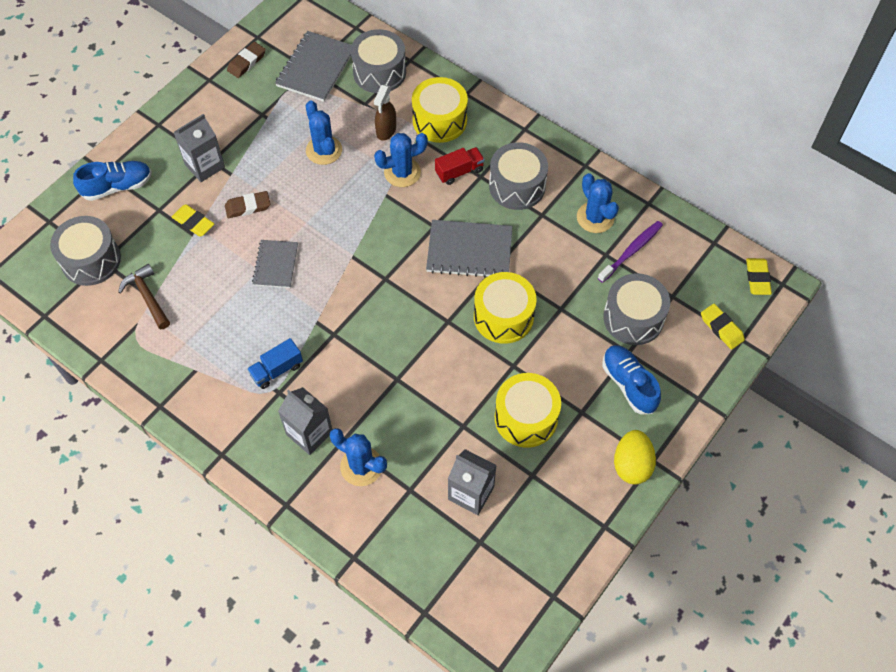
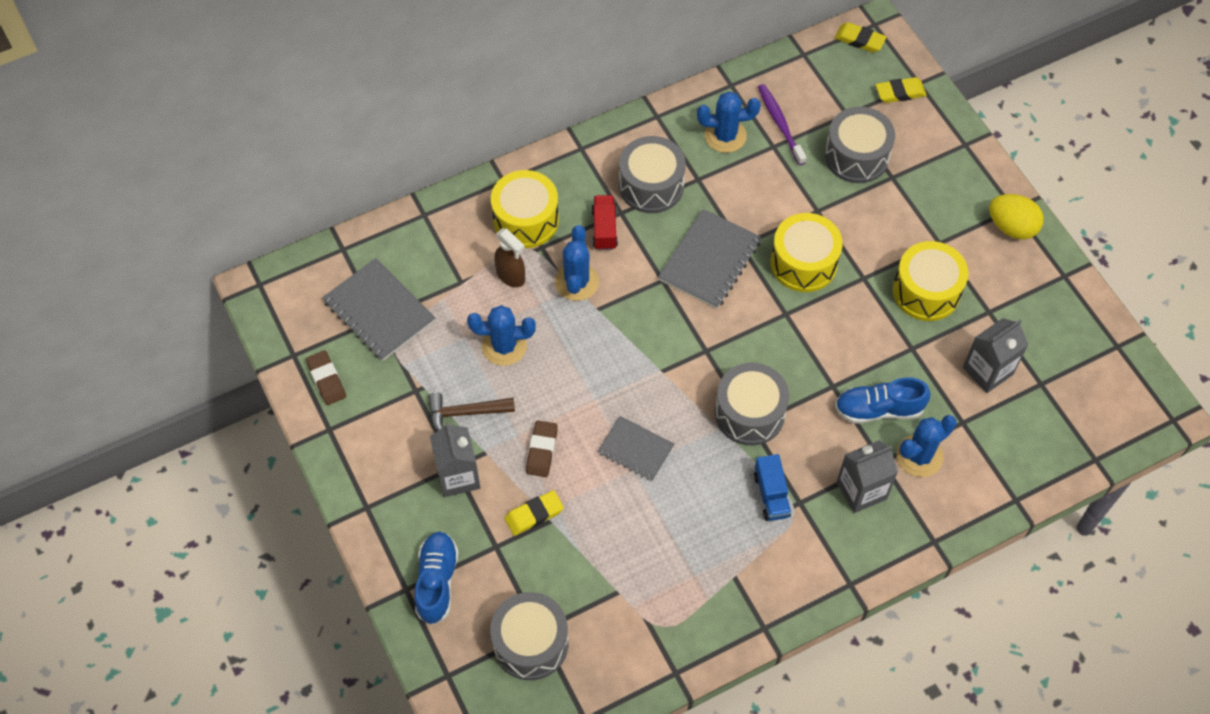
camera: 65 degrees left, 0 degrees up
(147, 296) = (613, 596): brown hammer -> brown hammer (465, 413)
(379, 72) = (424, 250): grey drum -> grey drum (749, 413)
(628, 384) = (926, 192): blue shoe -> blue shoe (878, 409)

